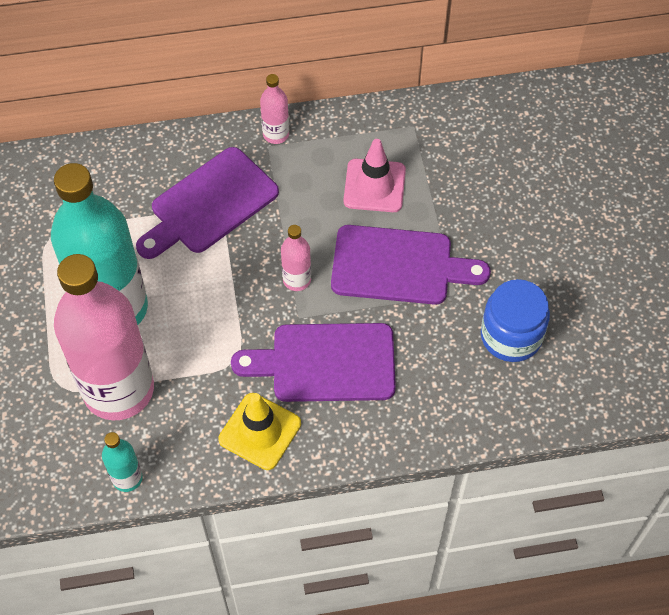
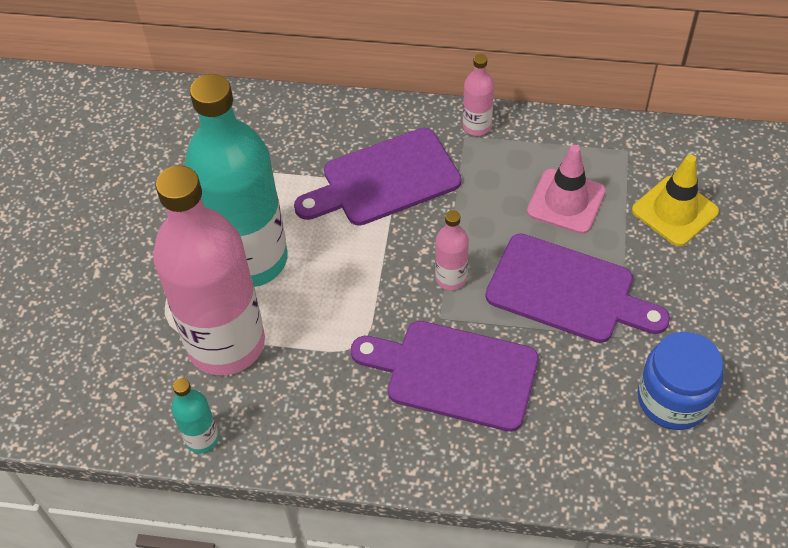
camera: 20 degrees right, 5 degrees down
(260, 431) = (358, 428): yellow traffic cone -> yellow traffic cone (675, 211)

